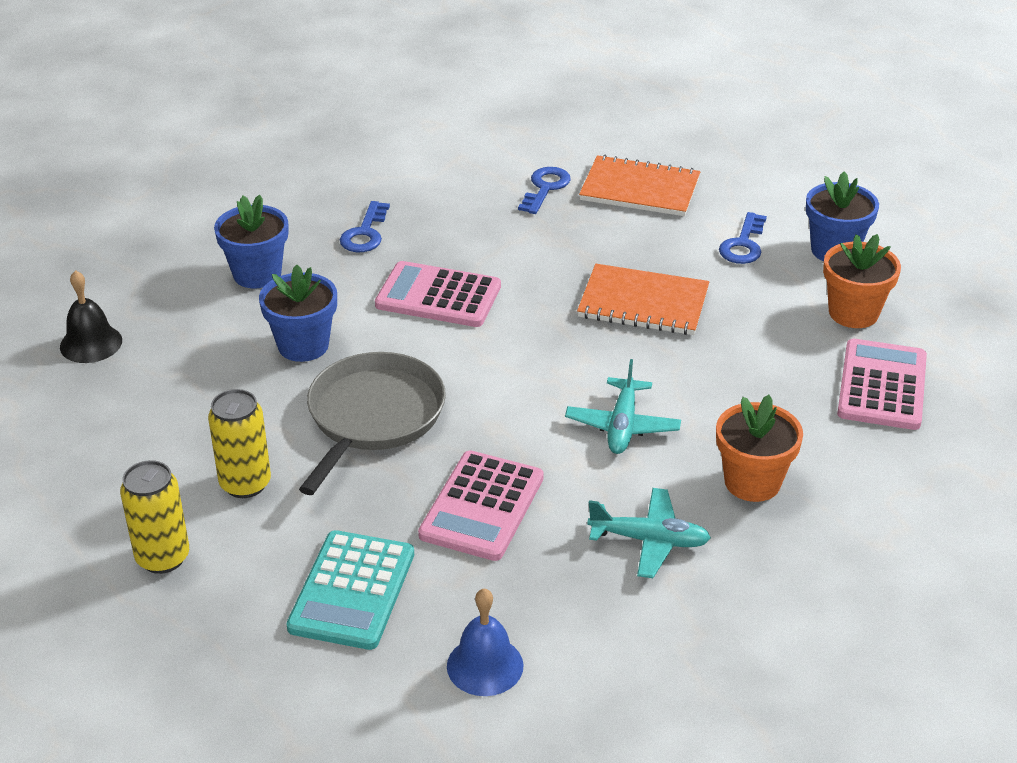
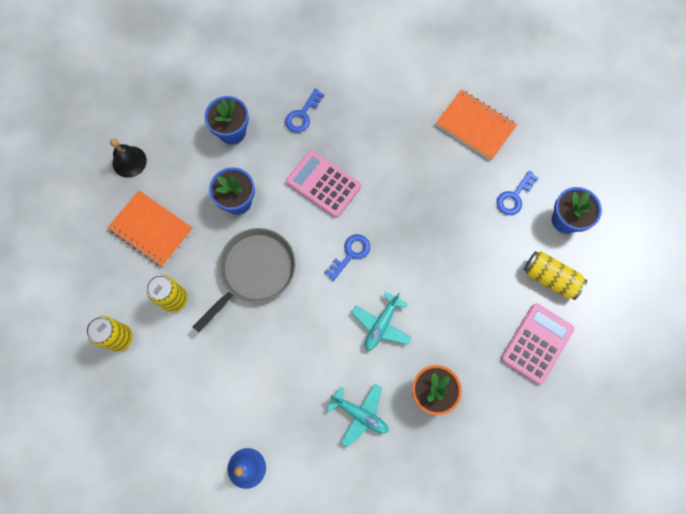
camera: 20 degrees right, 35 degrees up
(352, 591) = (201, 394): turquoise calculator -> none
(482, 506) = (285, 358): pink calculator -> none
(545, 188) = (420, 106): blue key -> blue key (350, 254)
(643, 303) = (434, 229): orange notebook -> orange notebook (151, 229)
(853, 313) = (550, 278): orange flower pot -> yellow can

